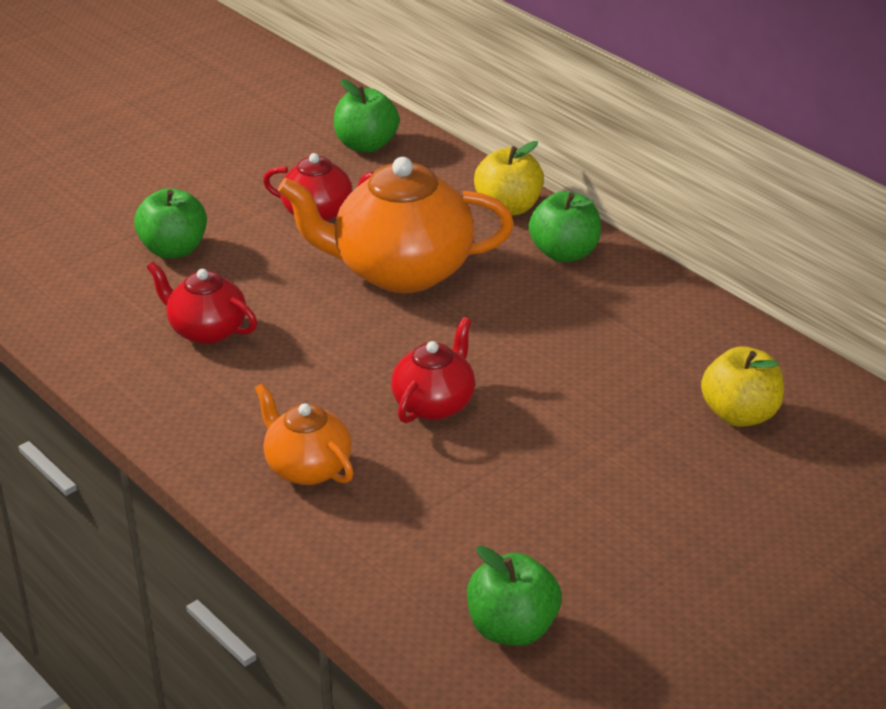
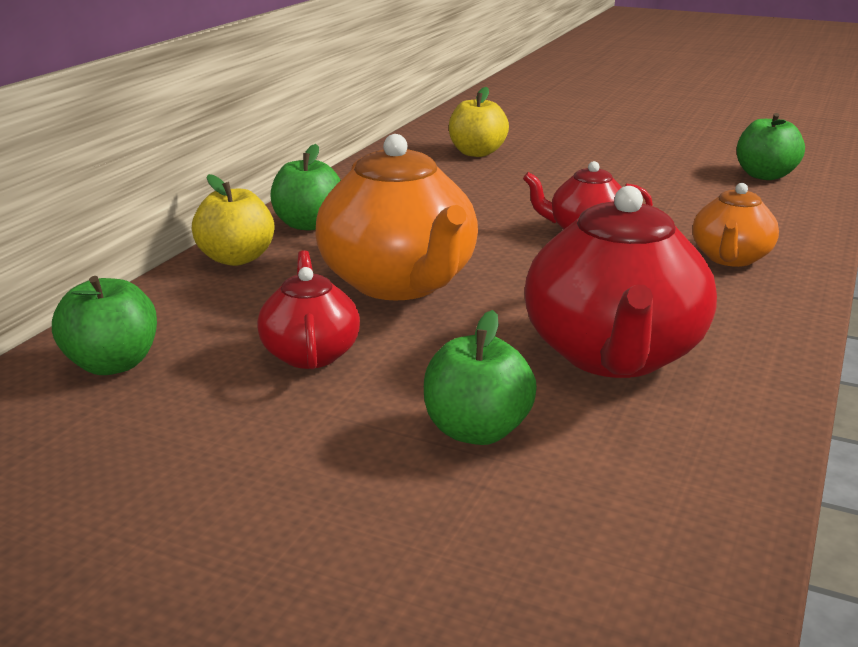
camera: 115 degrees left, 10 degrees down
(206, 330) = (613, 355): red teapot -> red teapot, size x1.83

